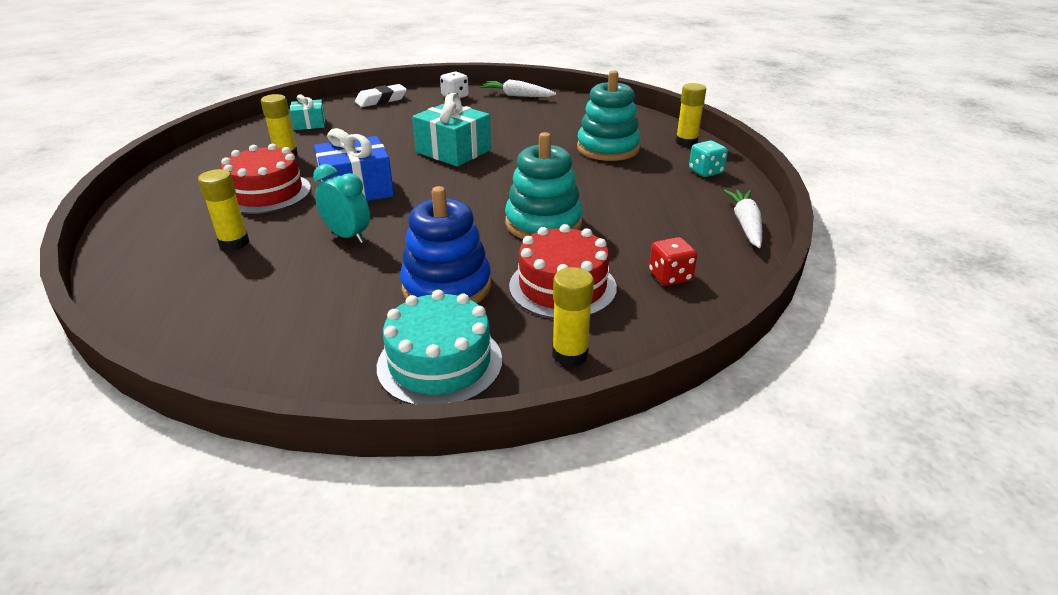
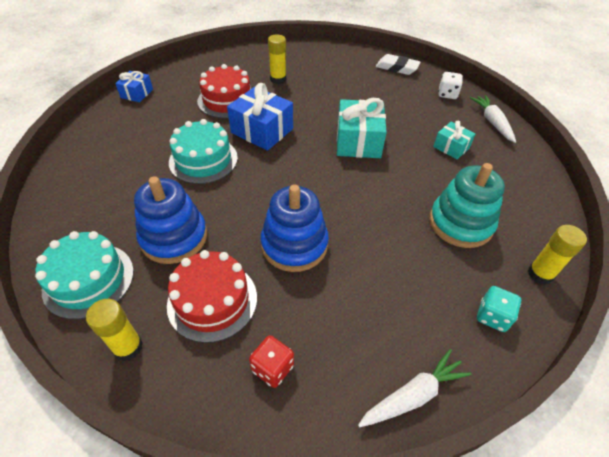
camera: 55 degrees right, 15 degrees up
(129, 247) = (137, 93): none -> blue gift
(234, 243) = (165, 123): yellow glue stick -> none
(309, 124) = (327, 63): turquoise gift -> turquoise gift (451, 147)
(348, 236) = (203, 160): turquoise clock -> turquoise cake
(543, 223) = (294, 245): turquoise stacking toy -> blue stacking toy

